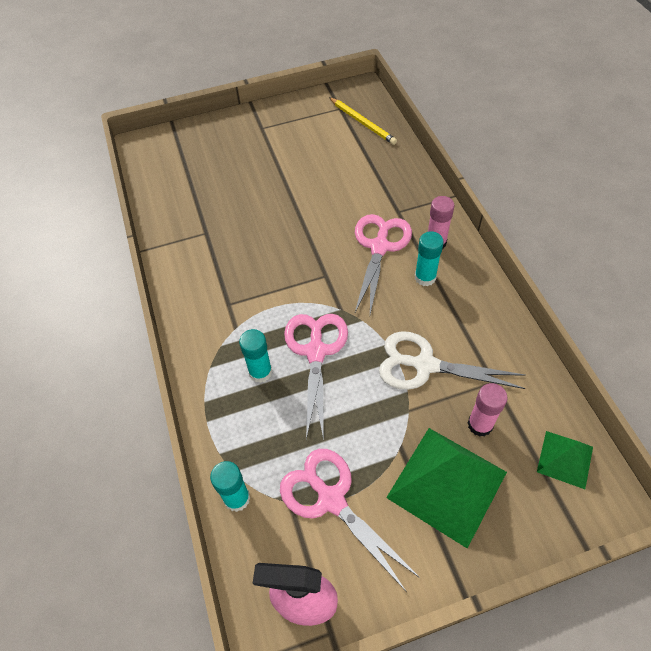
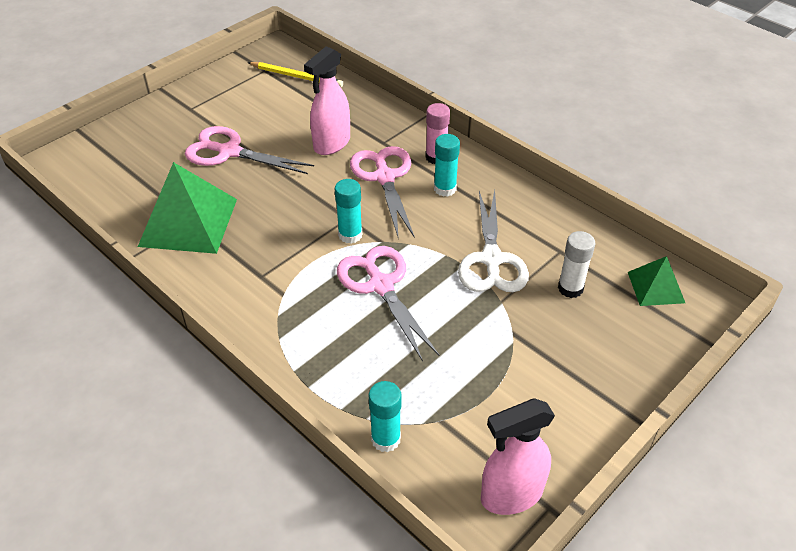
camera: 30 degrees left, 10 degrees down
(260, 372) = (336, 323): turquoise glue stick -> turquoise glue stick (350, 235)
(331, 499) = (478, 401): pink scissors -> pink scissors (229, 152)
(354, 198) = (331, 144): none -> pink spray bottle
(425, 365) = (491, 259): white scissors -> white scissors turned 75 degrees counterclockwise
(447, 485) = (573, 346): green pyramid -> green pyramid (188, 222)
(480, 425) = (570, 288): pink glue stick -> white glue stick

